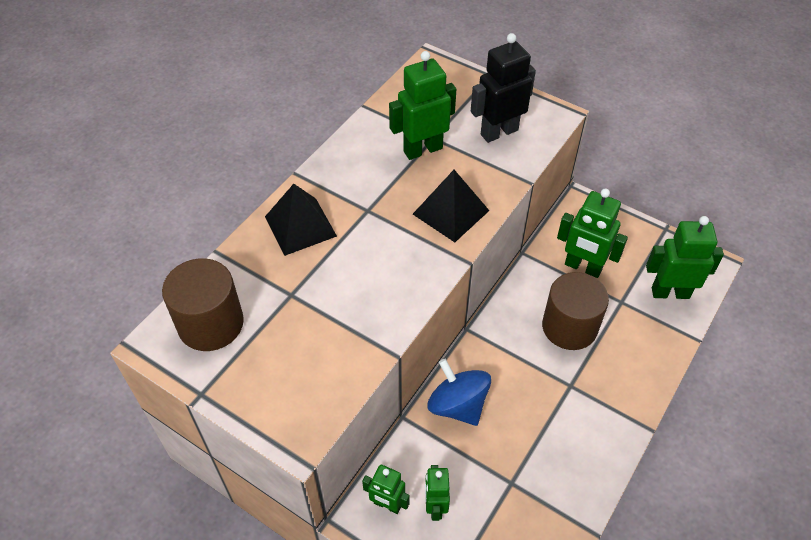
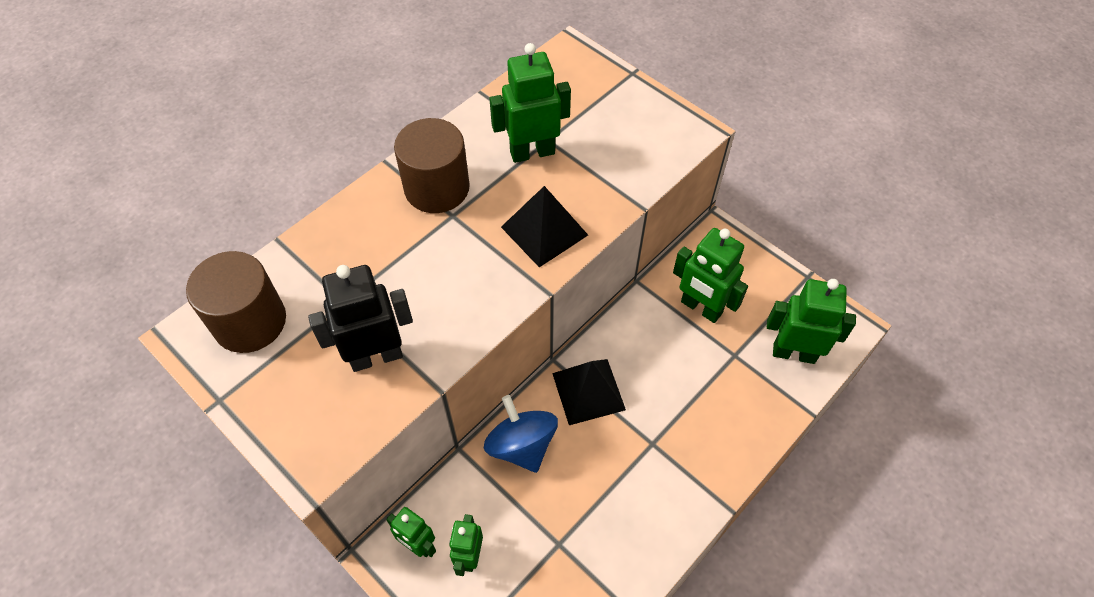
camera: 10 degrees right, 5 degrees up
(300, 226) = (374, 223): black pyramid -> black pyramid (588, 391)
(499, 132) = (624, 143): black robot -> black robot (376, 356)
(569, 327) = (668, 375): brown cylinder -> brown cylinder (437, 188)

